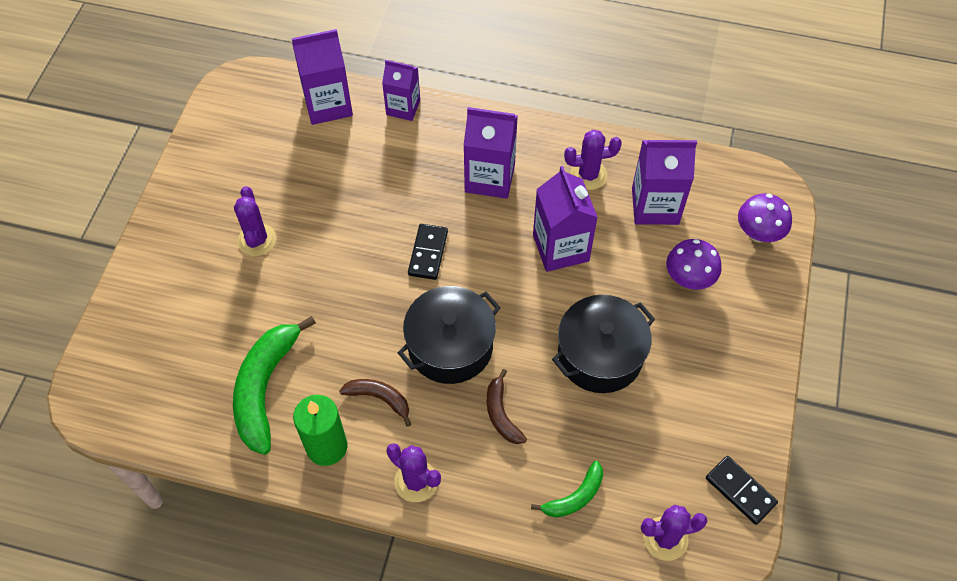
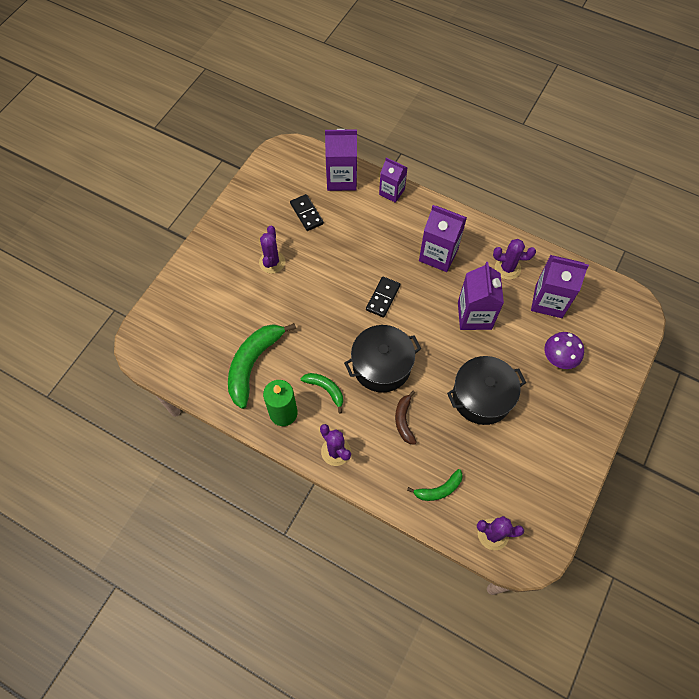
camera: 15 degrees right, 5 degrees up
(379, 398) = (325, 389): brown banana -> green banana
(740, 491) = (554, 515): black domino -> black domino (306, 214)
(758, 233) = (617, 338): purple mushroom -> none

